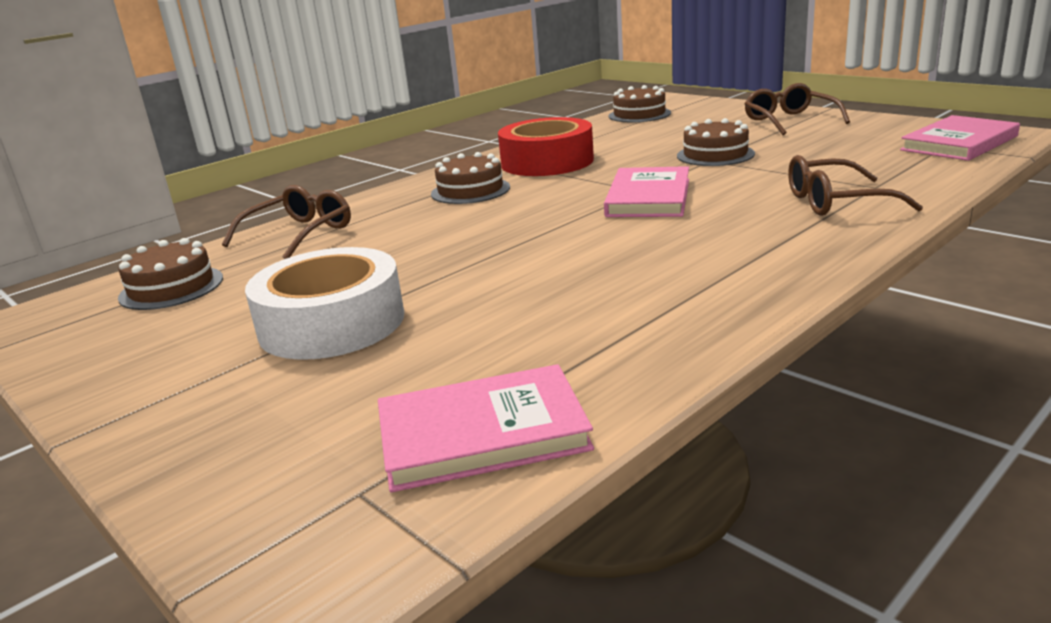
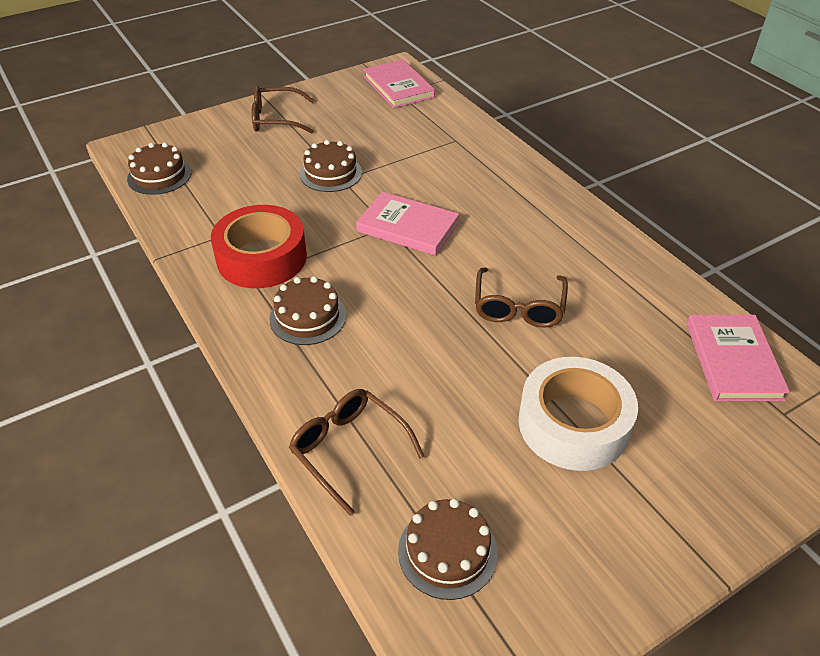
camera: 80 degrees left, 20 degrees up
(835, 202) = (473, 161): brown glasses -> brown glasses (518, 307)

